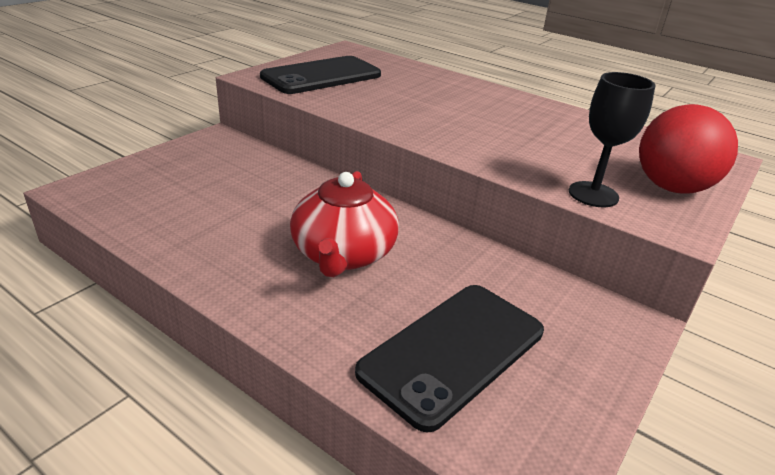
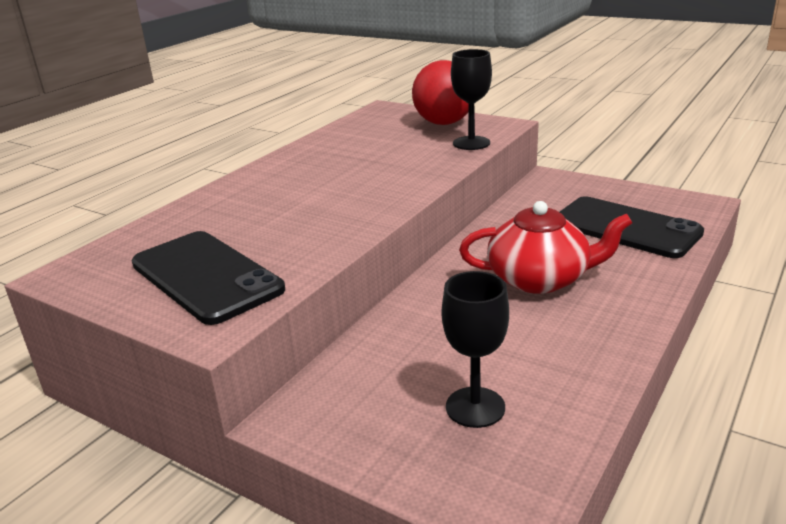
camera: 90 degrees left, 5 degrees down
(179, 192) = (475, 407): none -> black goblet

